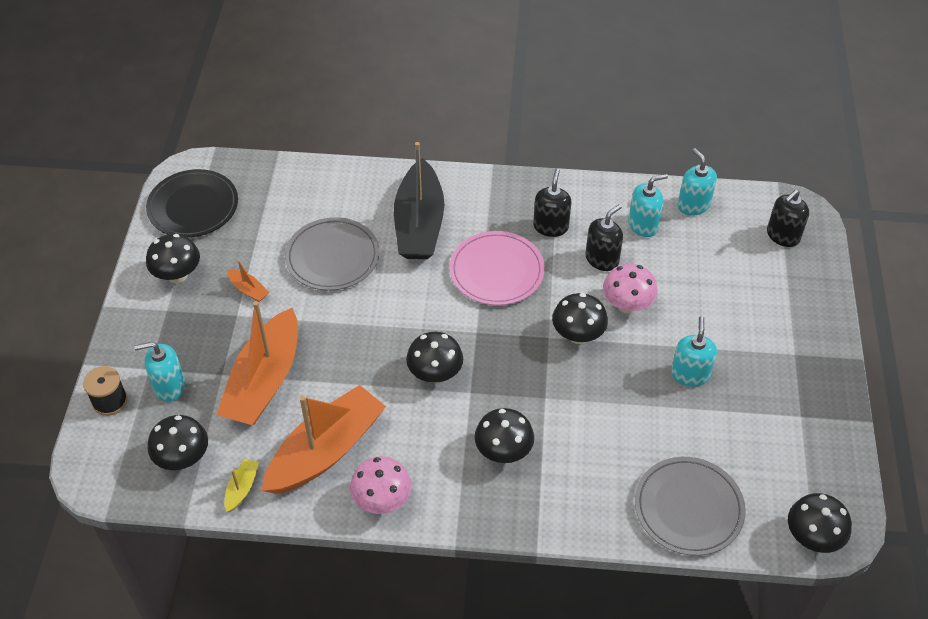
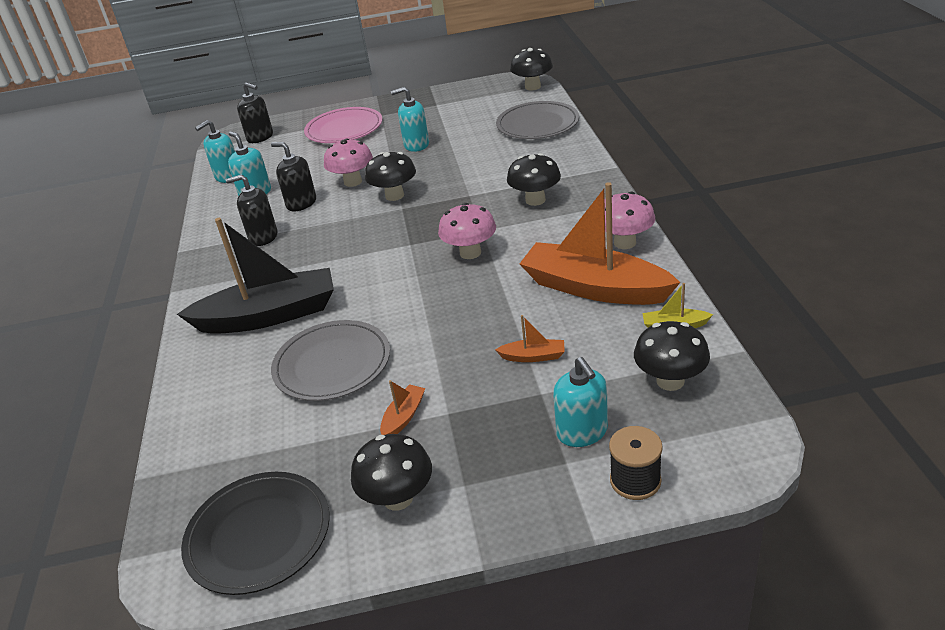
camera: 100 degrees left, 15 degrees down
(264, 381) = (533, 356): orange boat -> orange boat, size x0.40
(435, 374) = (470, 253): black mushroom -> pink mushroom
(496, 271) = (328, 252): pink plate -> pink plate (344, 129)

